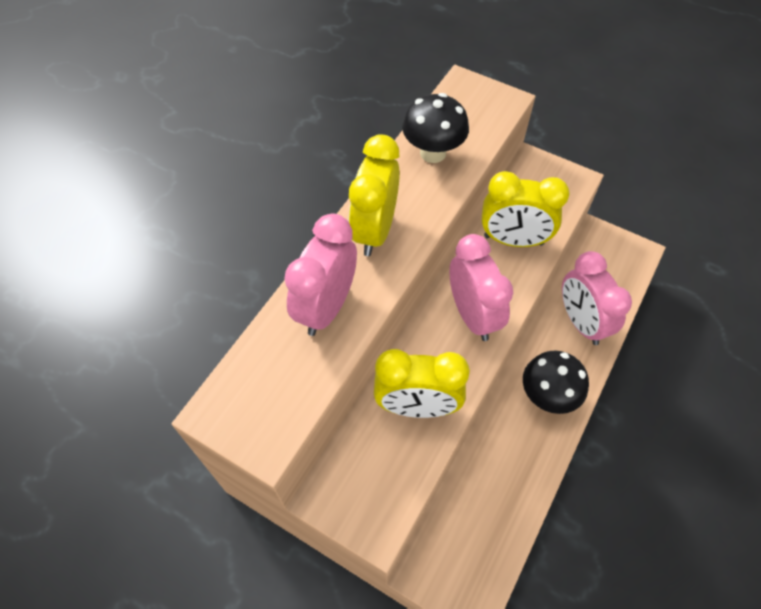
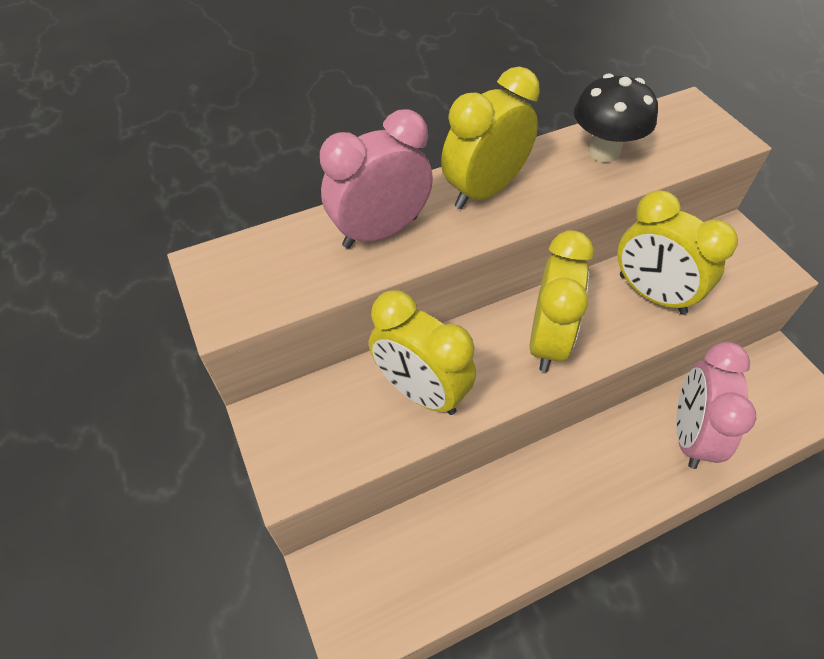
camera: 35 degrees right, 5 degrees down
(472, 315) = (548, 341): pink clock -> yellow clock
(547, 396) = (591, 486): black mushroom -> none

